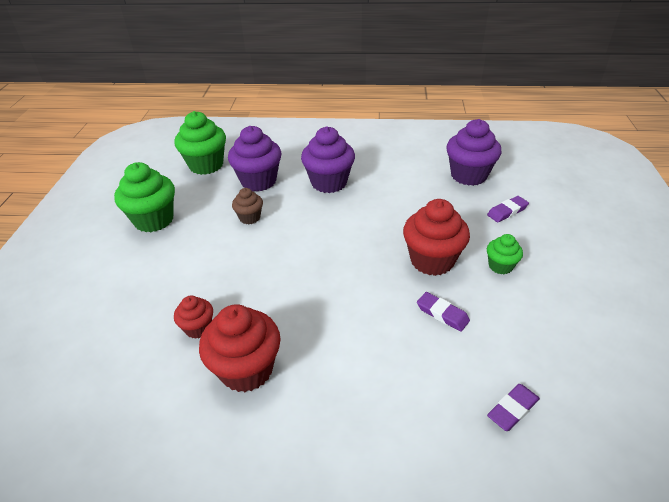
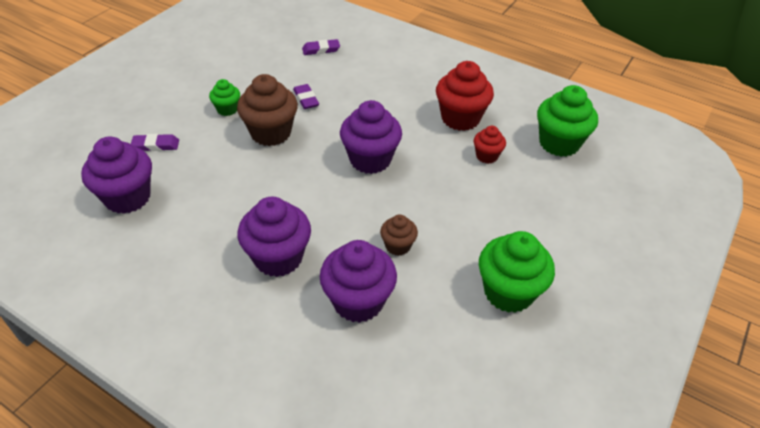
camera: 155 degrees left, 5 degrees up
(206, 165) = (414, 374): green cupcake -> green cupcake (559, 143)
(317, 274) = (370, 159): none -> purple cupcake
(432, 260) = (271, 133): red cupcake -> brown cupcake

